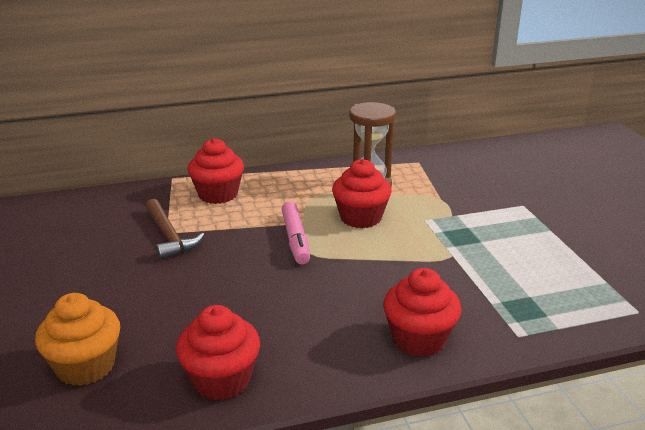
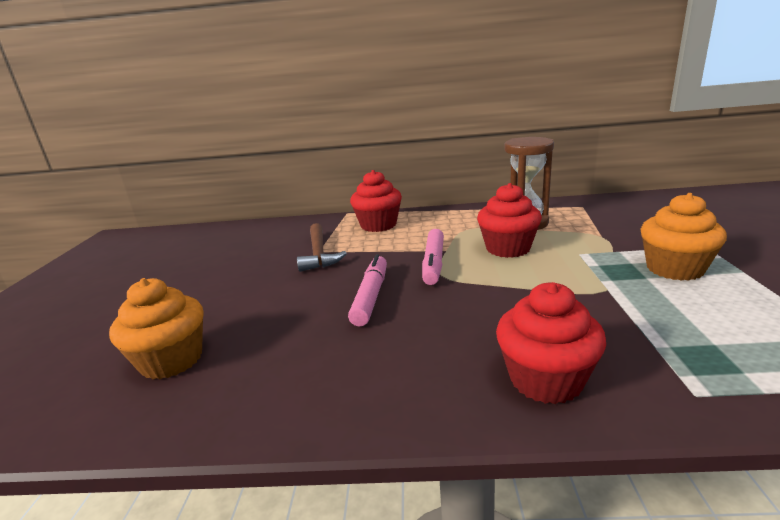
camera: 20 degrees right, 5 degrees down
(221, 379) = (289, 395): red cupcake -> none
(249, 281) = (371, 296): none -> pink marker
(501, 231) = (674, 269): none -> orange cupcake

